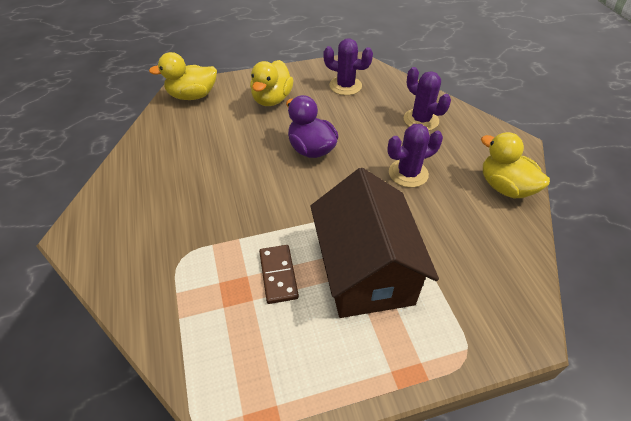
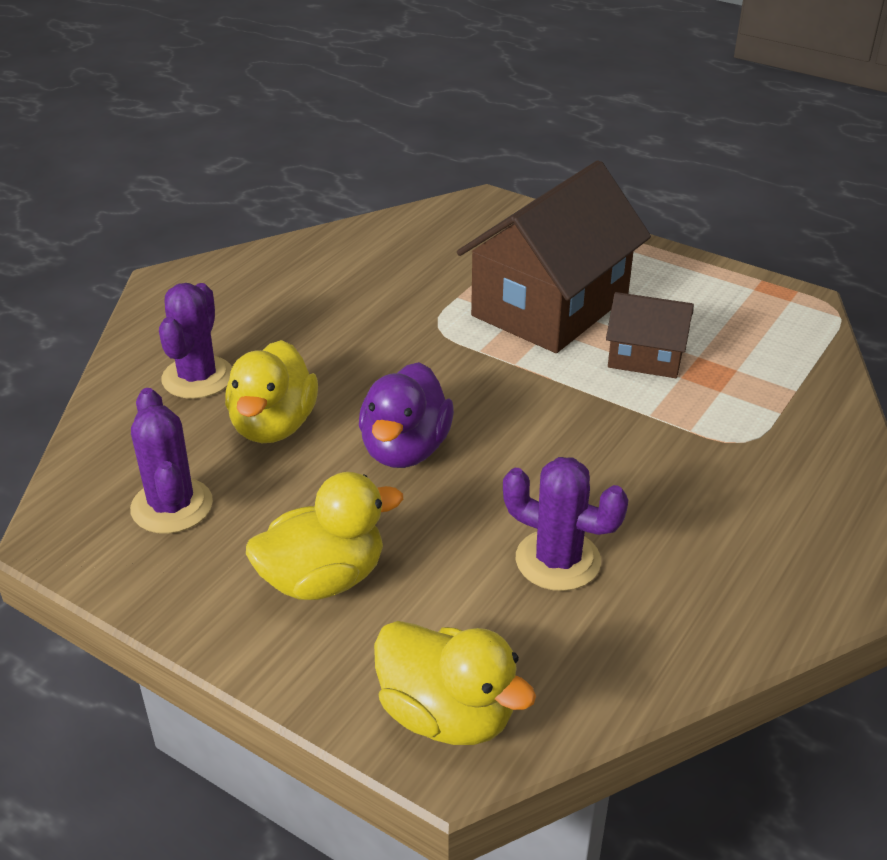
camera: 130 degrees left, 10 degrees down
(278, 275) = (645, 357): brown domino -> brown house
(408, 173) = (347, 340): purple cactus -> purple cactus (558, 560)
(505, 187) = (282, 266): yellow duck -> yellow duck (273, 425)

